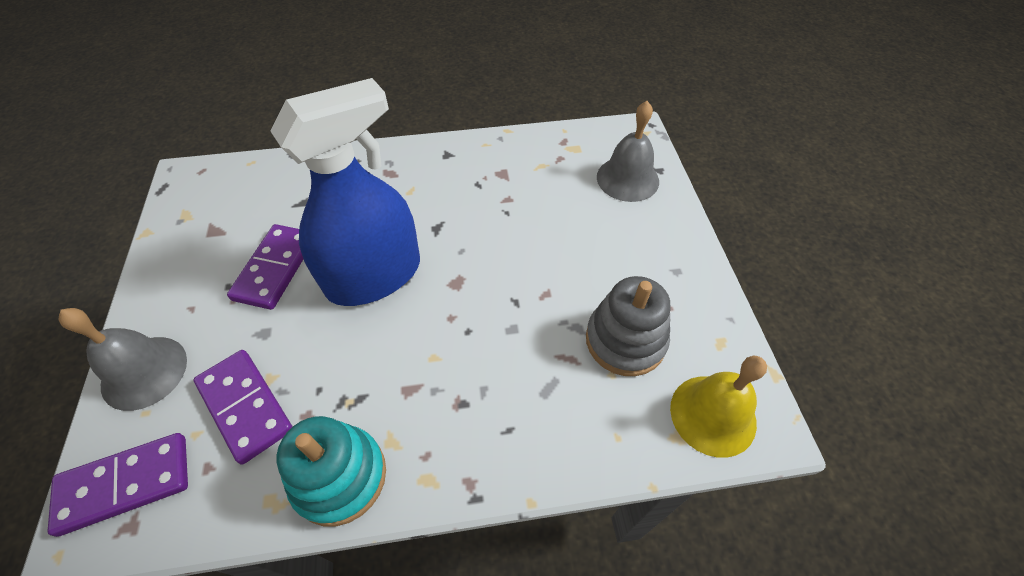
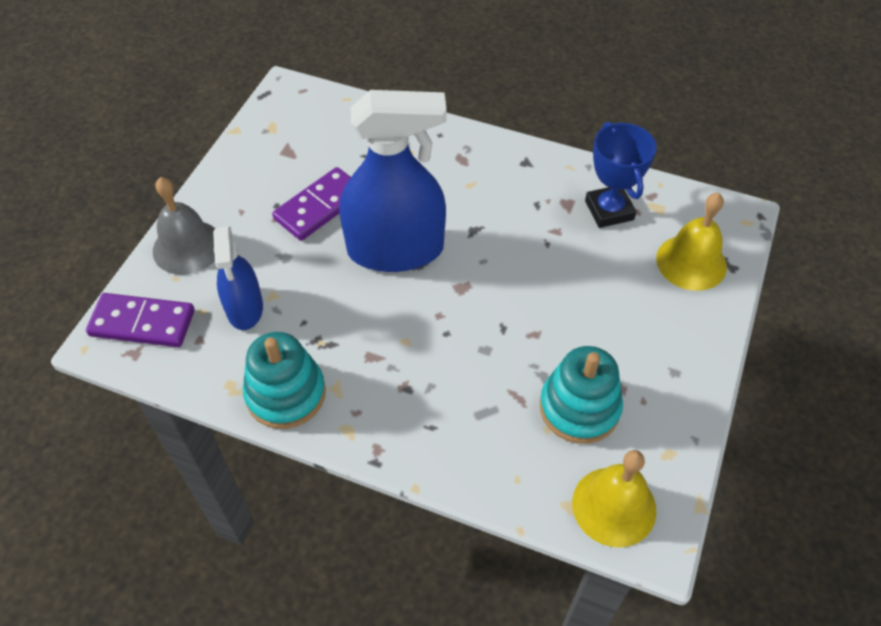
camera: 30 degrees right, 0 degrees up
(245, 406) = (245, 308): purple domino -> blue spray bottle
(539, 165) = (609, 210): none -> blue trophy
(625, 340) = (579, 408): grey stacking toy -> turquoise stacking toy
(627, 179) = (691, 262): grey bell -> yellow bell

